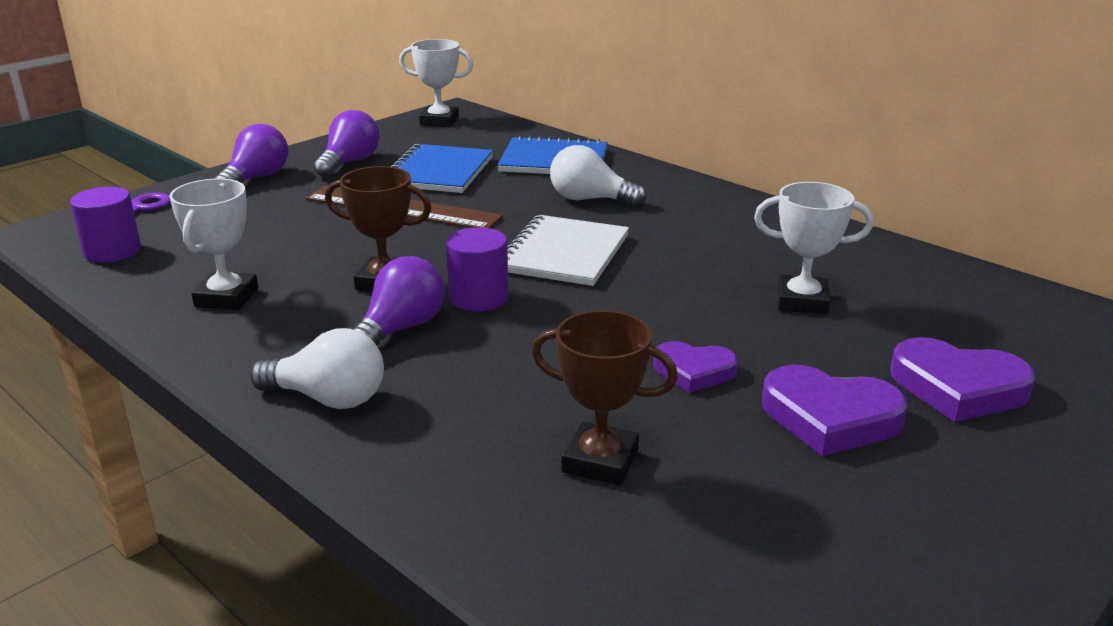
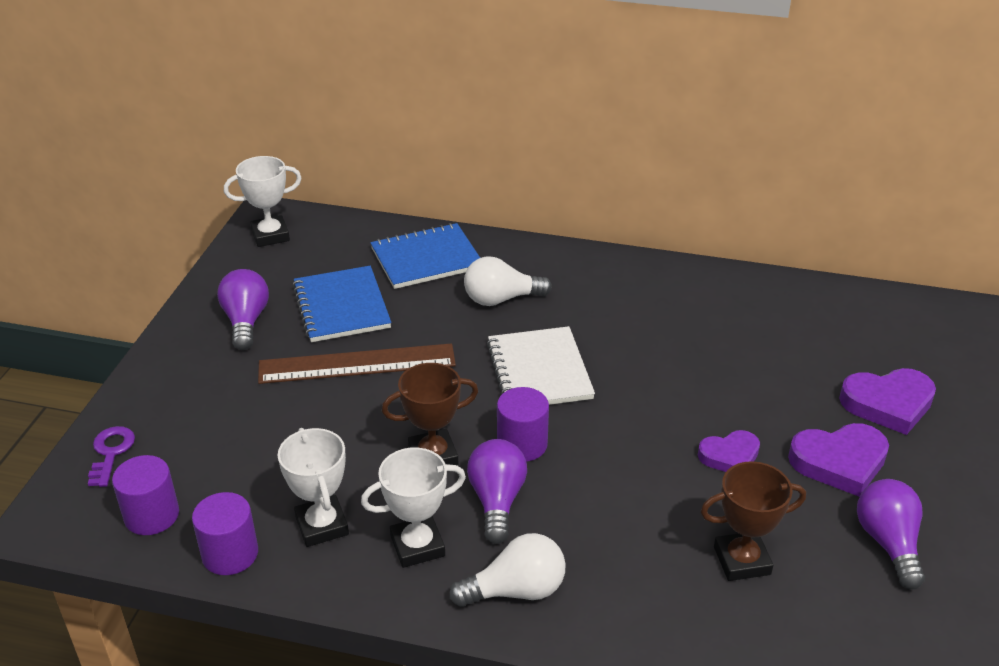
camera: 30 degrees left, 10 degrees up
(131, 292) = (230, 554): none -> purple cylinder
(256, 178) = (179, 373): purple light bulb -> purple light bulb (888, 543)
(802, 301) = (741, 359): white trophy -> white trophy (417, 546)

